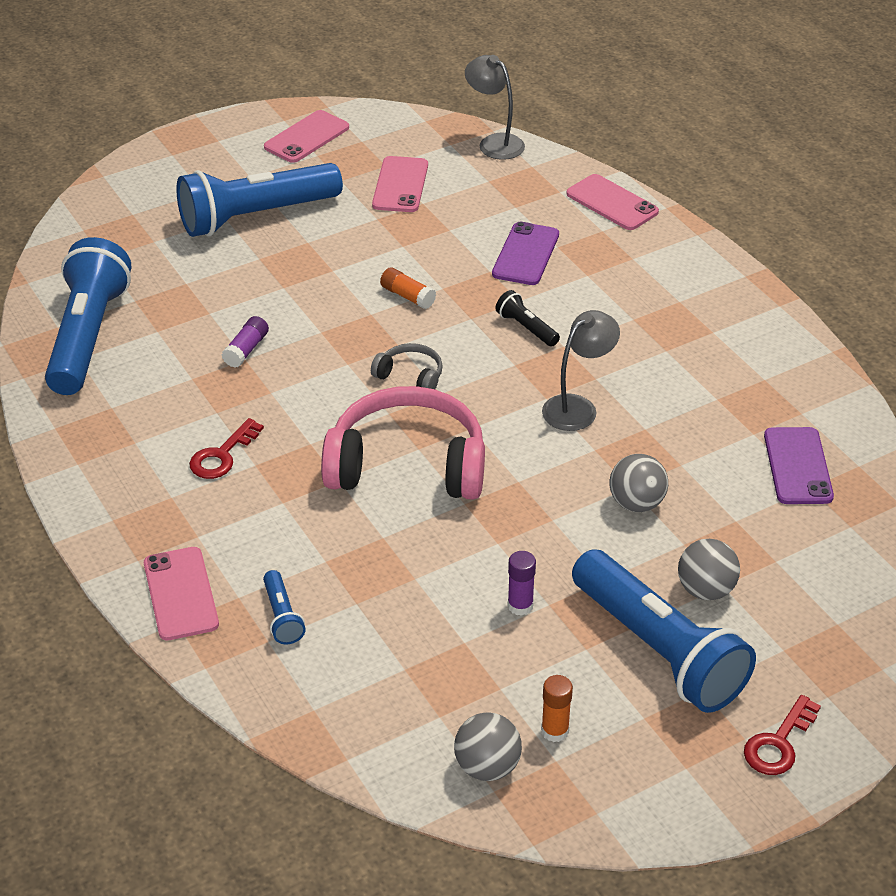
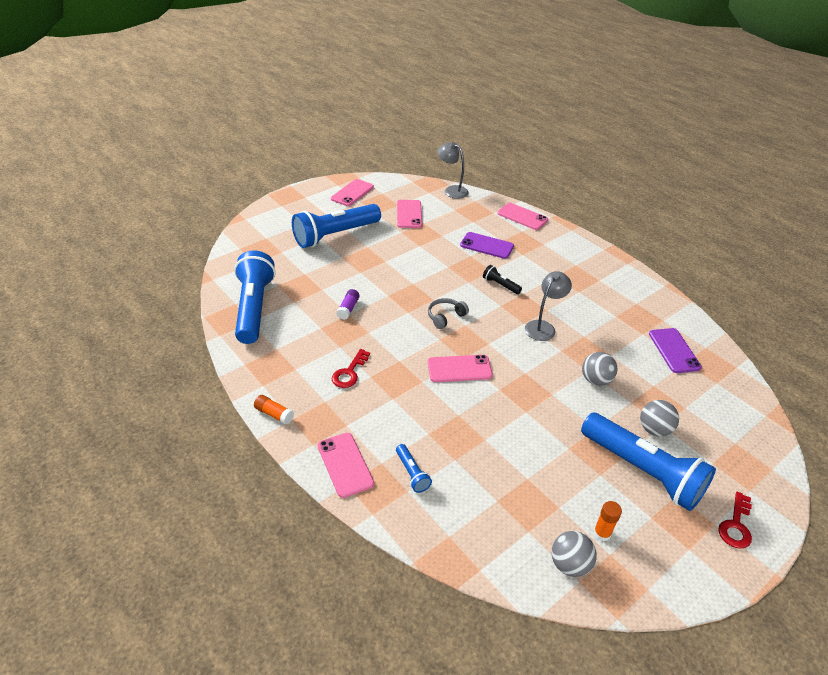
camera: 10 degrees left, 0 degrees up
(407, 296) = (430, 272): orange glue stick -> orange glue stick (274, 414)
(407, 465) = (459, 369): pink headphones -> pink phone
(410, 376) = (445, 316): grey headphones -> grey headphones turned 60 degrees counterclockwise
(520, 606) = (552, 450): purple glue stick -> none
(525, 254) = (486, 246): purple phone -> purple phone turned 75 degrees counterclockwise

